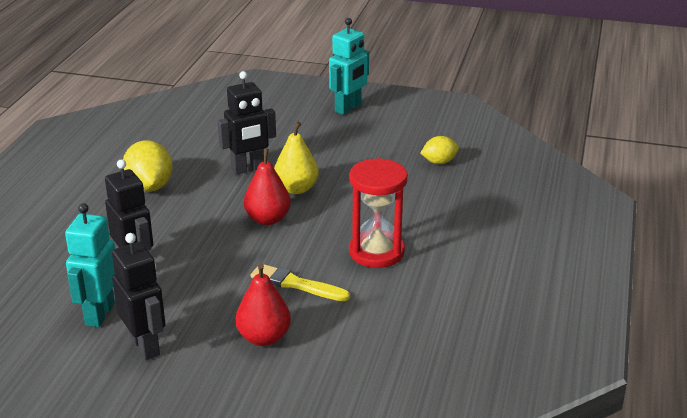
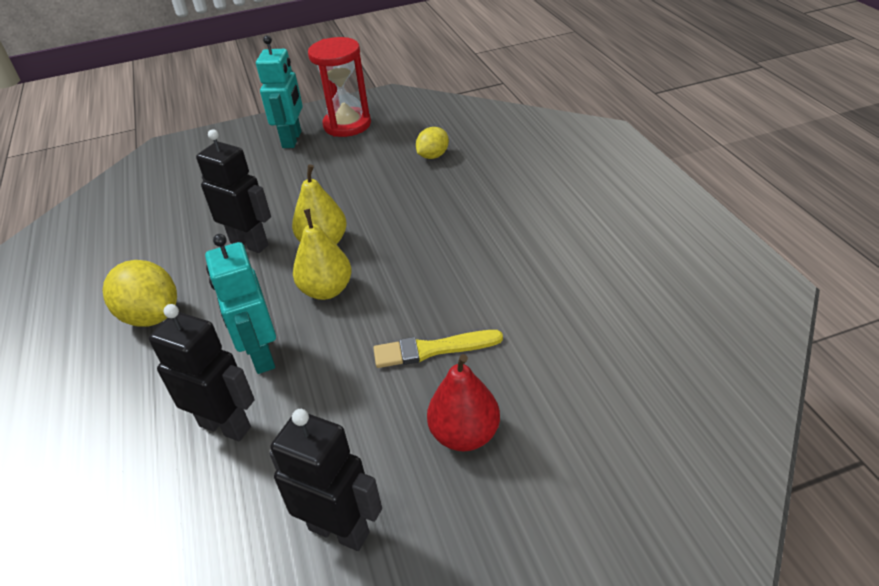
camera: 30 degrees left, 10 degrees up
(99, 314) = (238, 519): turquoise robot -> turquoise robot (261, 356)
(248, 168) = (249, 243): black robot -> black robot turned 90 degrees counterclockwise
(268, 219) = (326, 290): red pear -> yellow pear
(376, 252) = (473, 272): red hourglass -> red hourglass (347, 125)

